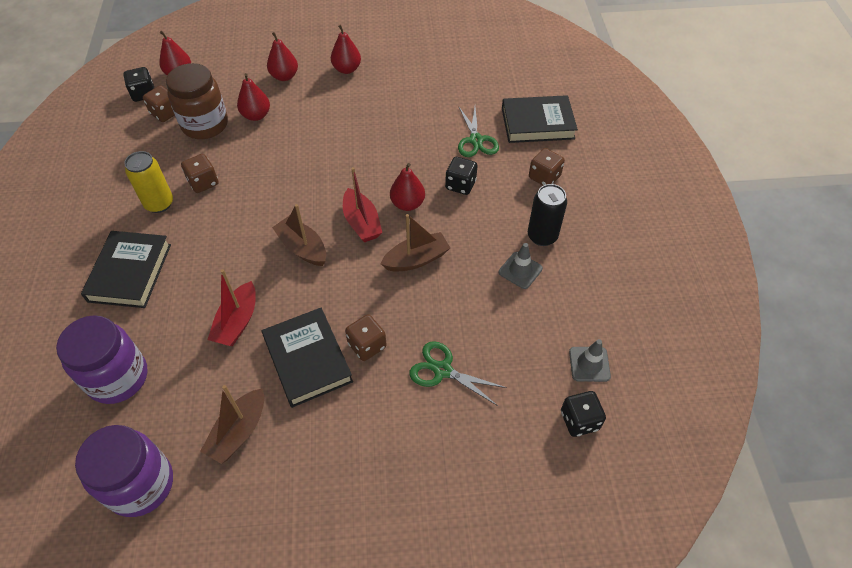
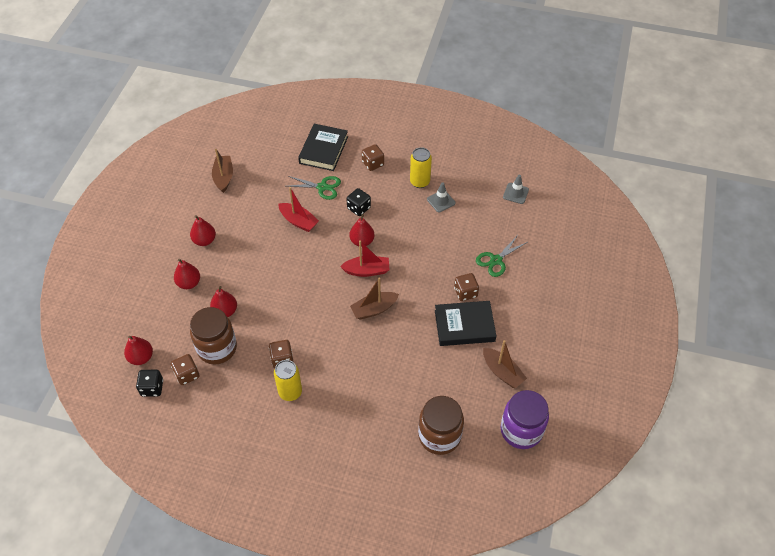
camera: 70 degrees left, 0 degrees up
(118, 377) = (439, 436): purple jar -> brown jar
(130, 272) = (351, 419): black book -> none
(237, 322) = (421, 359): red boat -> red boat (298, 221)
(416, 259) = (410, 250): brown boat -> brown boat (223, 177)
(542, 236) = (420, 182): black can -> yellow can
(579, 420) = (547, 210): black dice -> none

